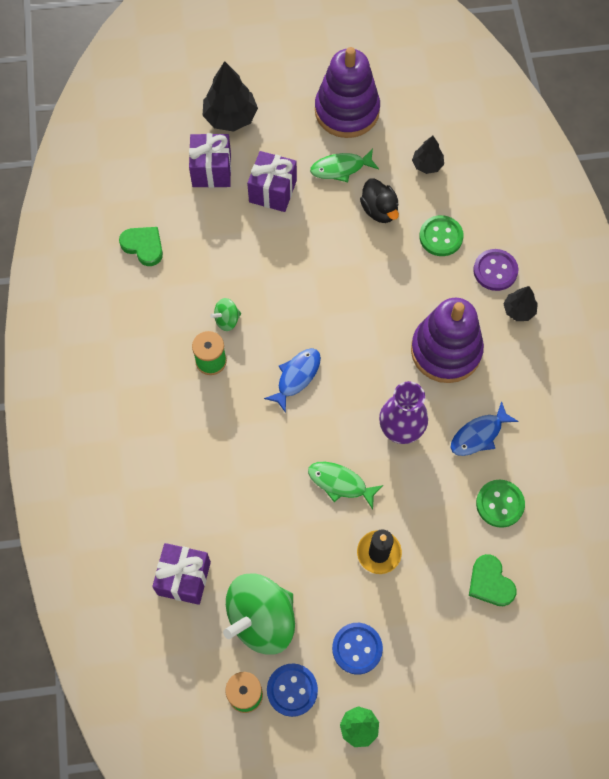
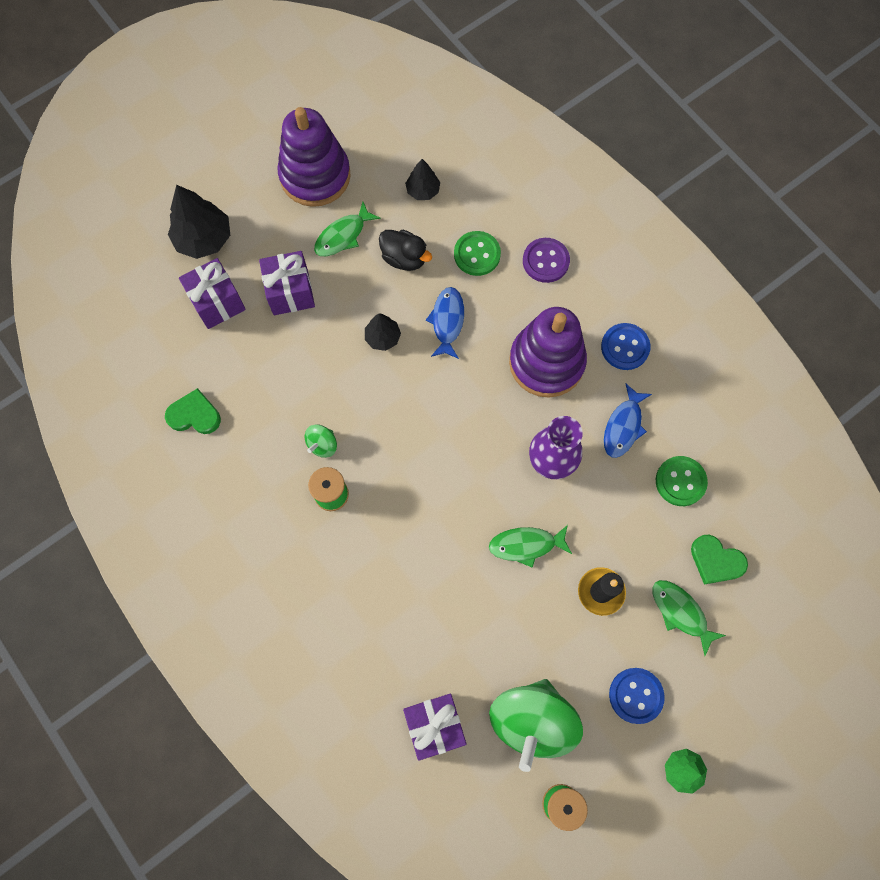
camera: 30 degrees left, 5 degrees up
(292, 690) = (601, 772): blue button -> blue button (625, 347)
(296, 377) = (423, 464): blue fish -> blue fish (447, 321)
(435, 606) = (681, 612): none -> green fish
(518, 310) = (589, 288): black tree -> black tree (383, 337)

